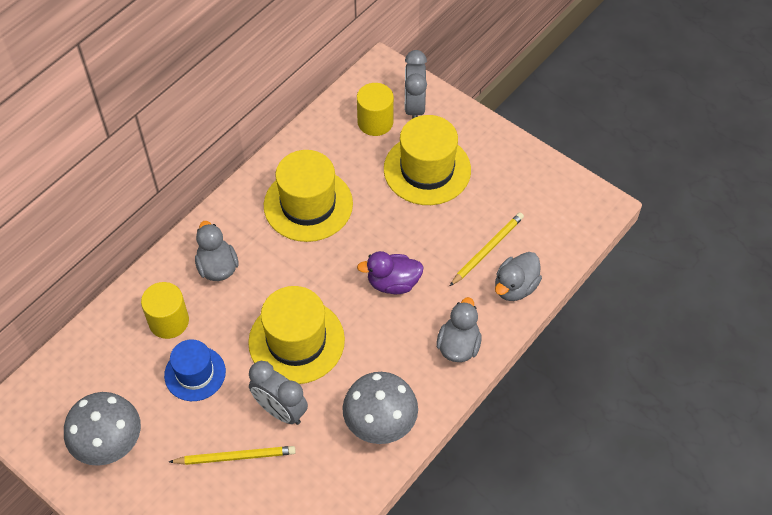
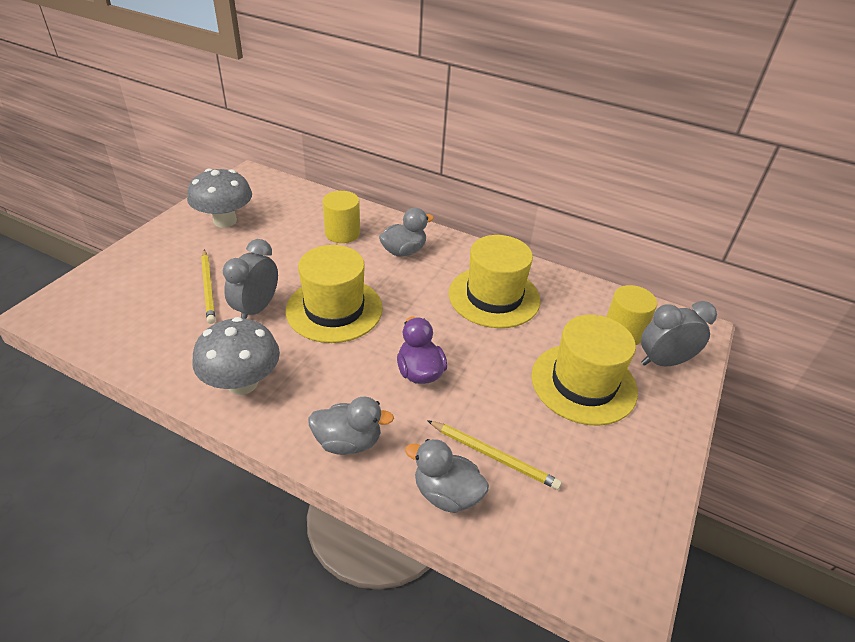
camera: 75 degrees right, 15 degrees down
(195, 373) = (292, 254): blue hat -> none

